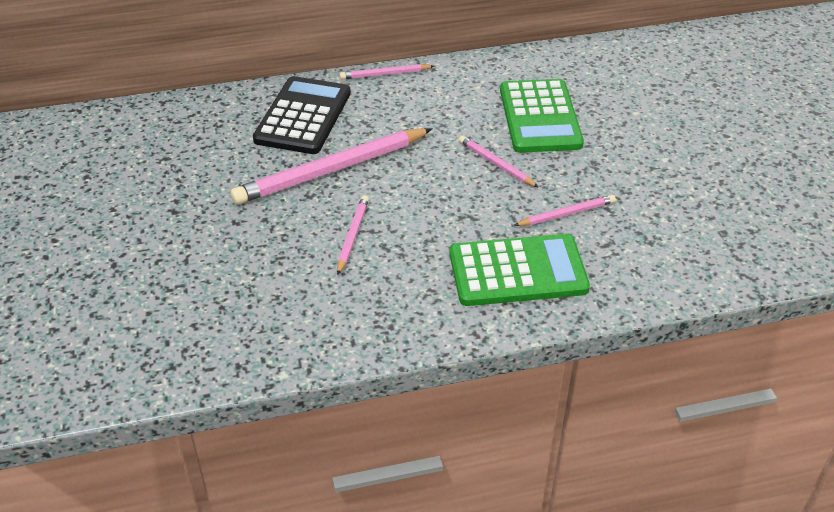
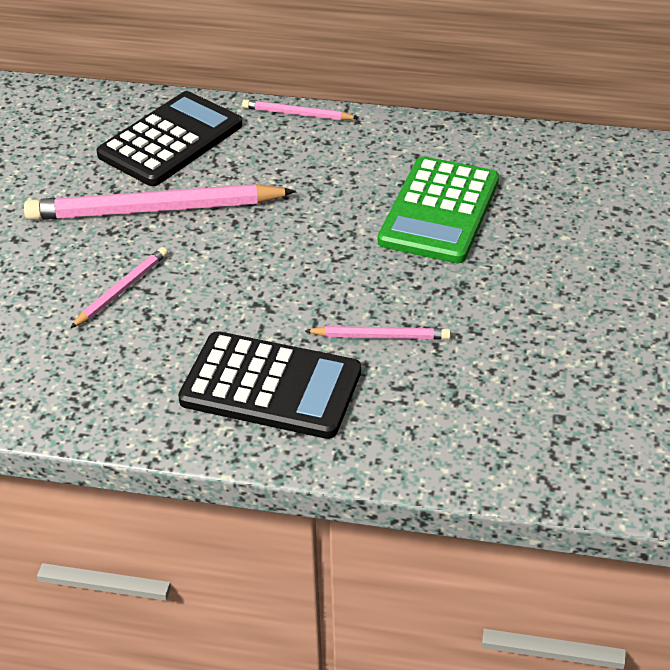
camera: 25 degrees right, 0 degrees up
(496, 164) = (343, 253): pink pencil -> none
(517, 271) = (271, 386): green calculator -> black calculator

